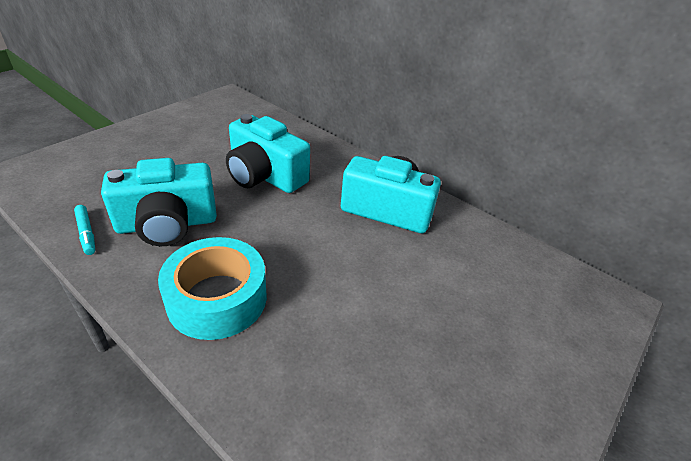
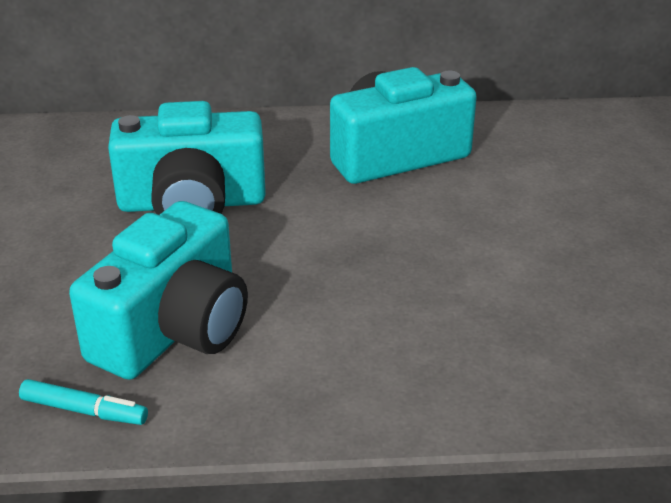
camera: 40 degrees left, 5 degrees down
(217, 298) = (377, 352): turquoise tape -> none

